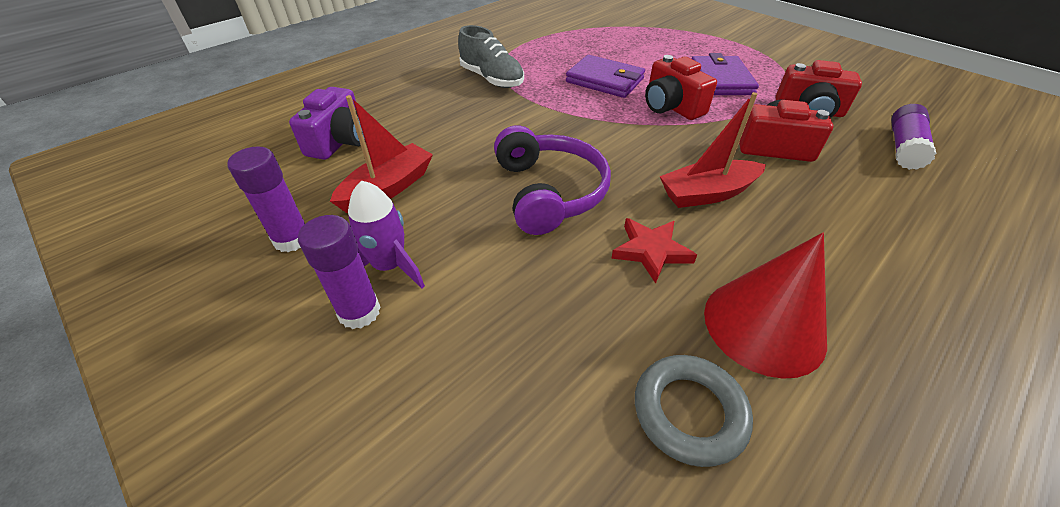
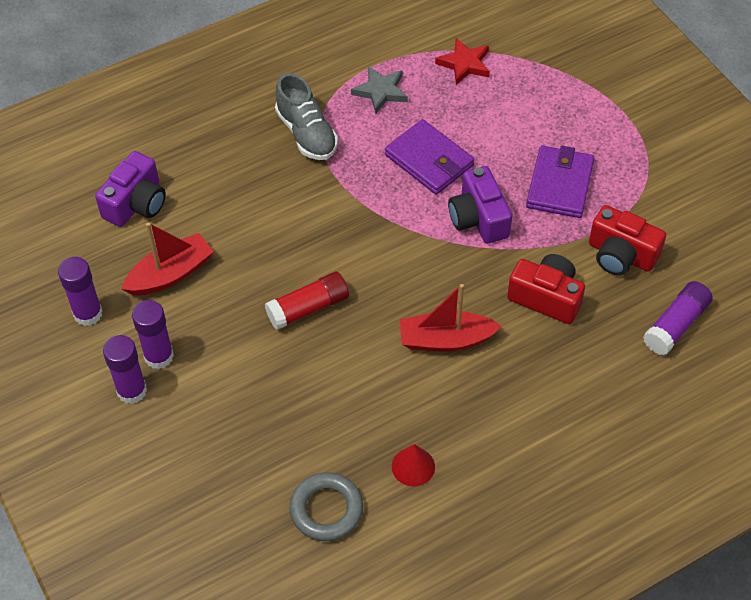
camera: 15 degrees right, 10 degrees up
(389, 266) = (159, 356): purple rocket -> purple glue stick
(542, 51) = (381, 91): none -> grey star
(549, 192) = (308, 308): purple headphones -> red glue stick
(651, 251) = (365, 387): red star -> red star (464, 64)
(671, 107) = (478, 218): red camera -> purple camera
(764, 325) = (413, 466): red cone -> red cone, size x0.51

